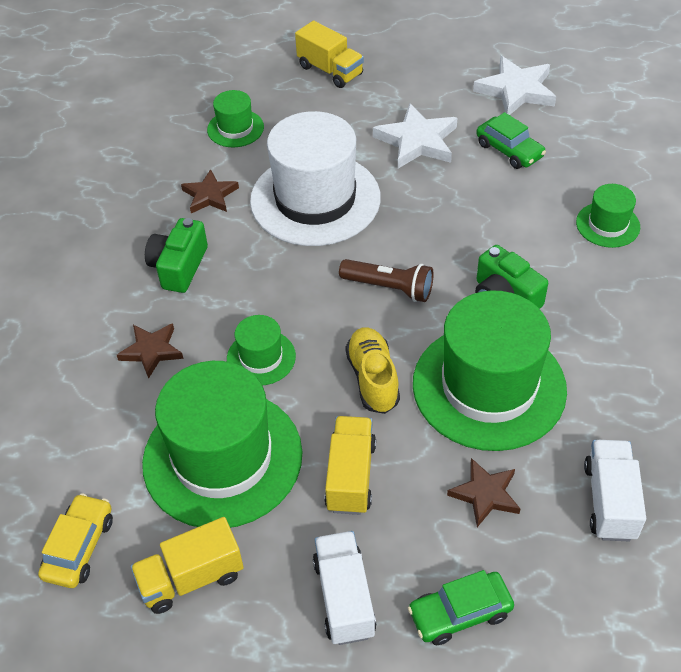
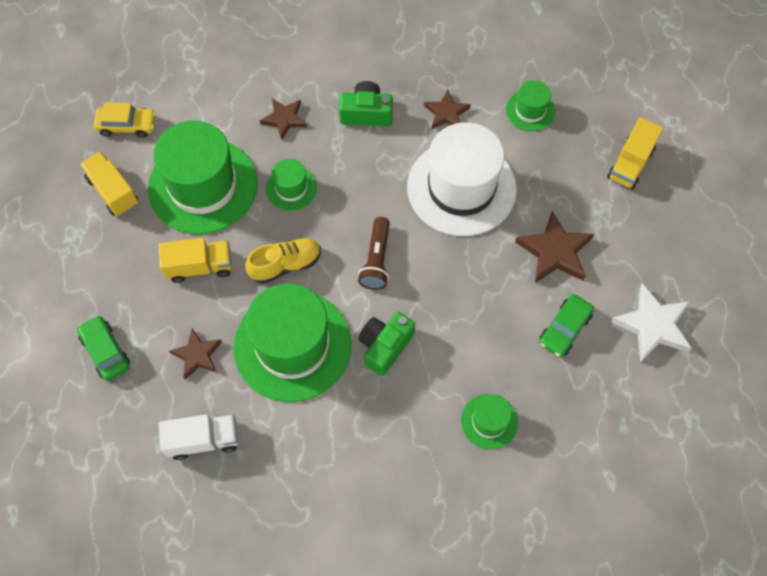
camera: 75 degrees right, 15 degrees up
(344, 597) = (109, 281): white truck -> none
(417, 141) = (555, 252): white star -> brown star

